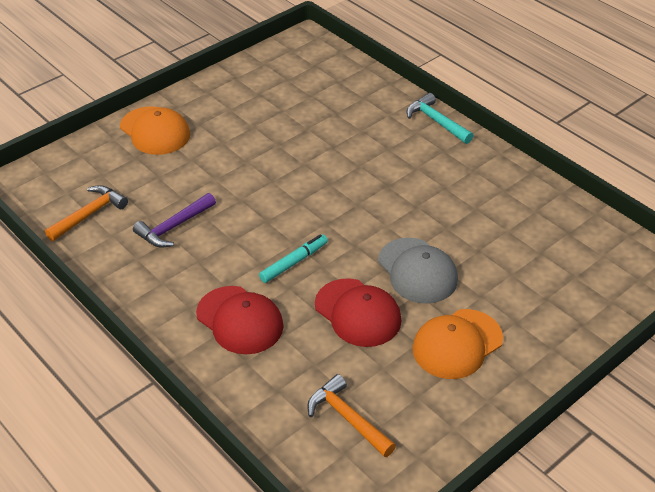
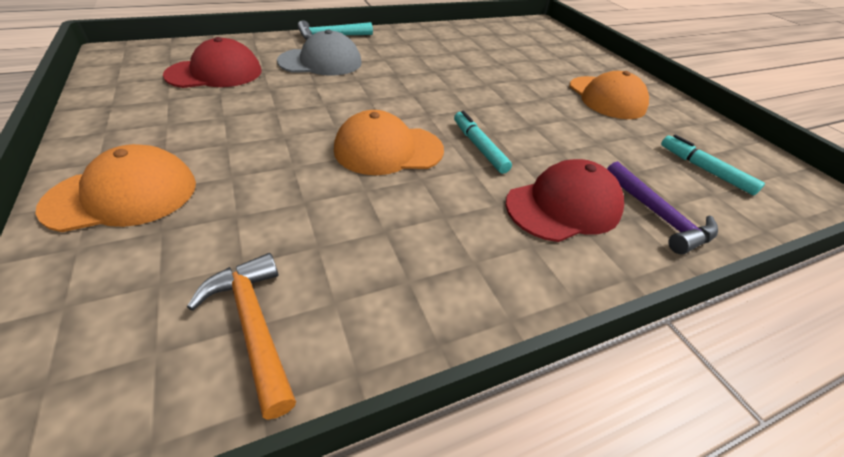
camera: 75 degrees left, 0 degrees up
(174, 227) = (361, 224): purple hammer -> purple hammer (657, 215)
(259, 215) = (388, 150): none -> orange cap
(348, 418) = (704, 170): orange hammer -> turquoise marker
(358, 313) = (563, 130): red cap -> red cap (215, 73)
(417, 271) = (516, 91): grey cap -> grey cap (321, 62)

